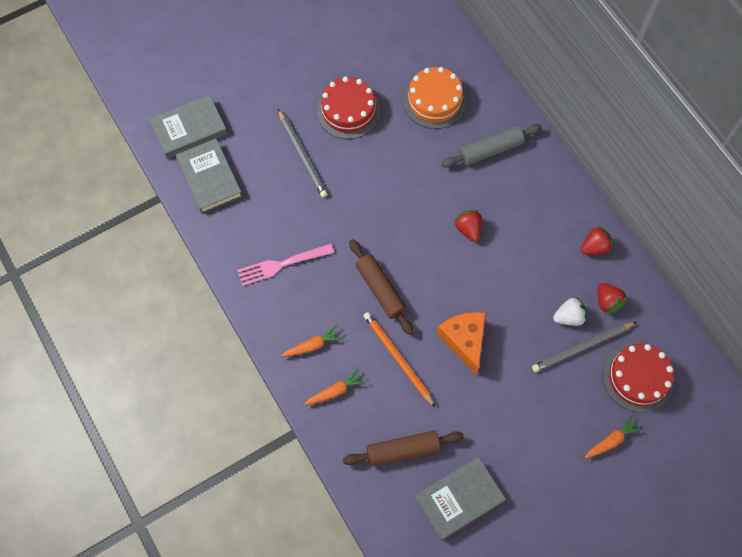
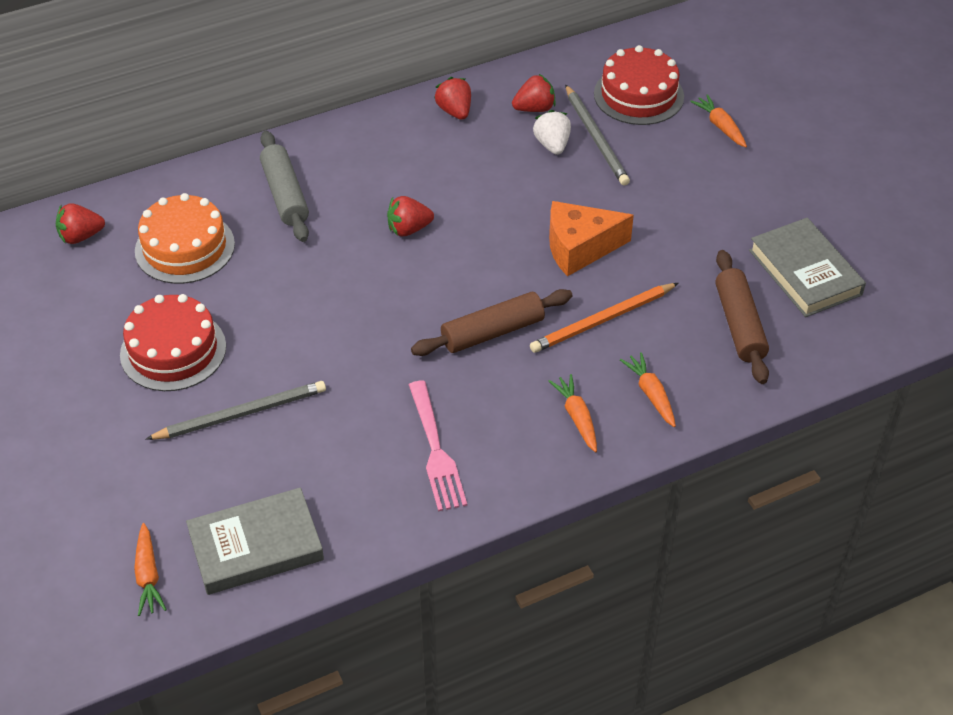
camera: 85 degrees left, 20 degrees down
(189, 129) = (148, 575): grey book -> orange carrot
(437, 42) = (81, 236): none -> red strawberry

